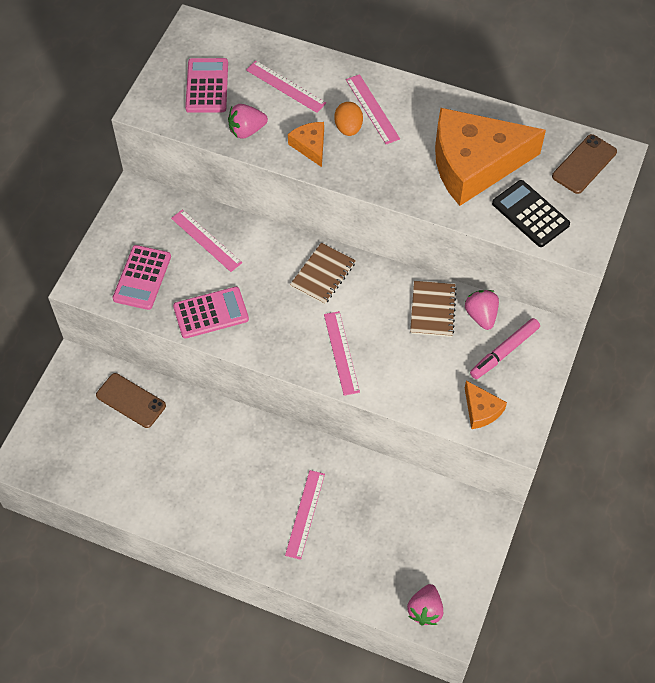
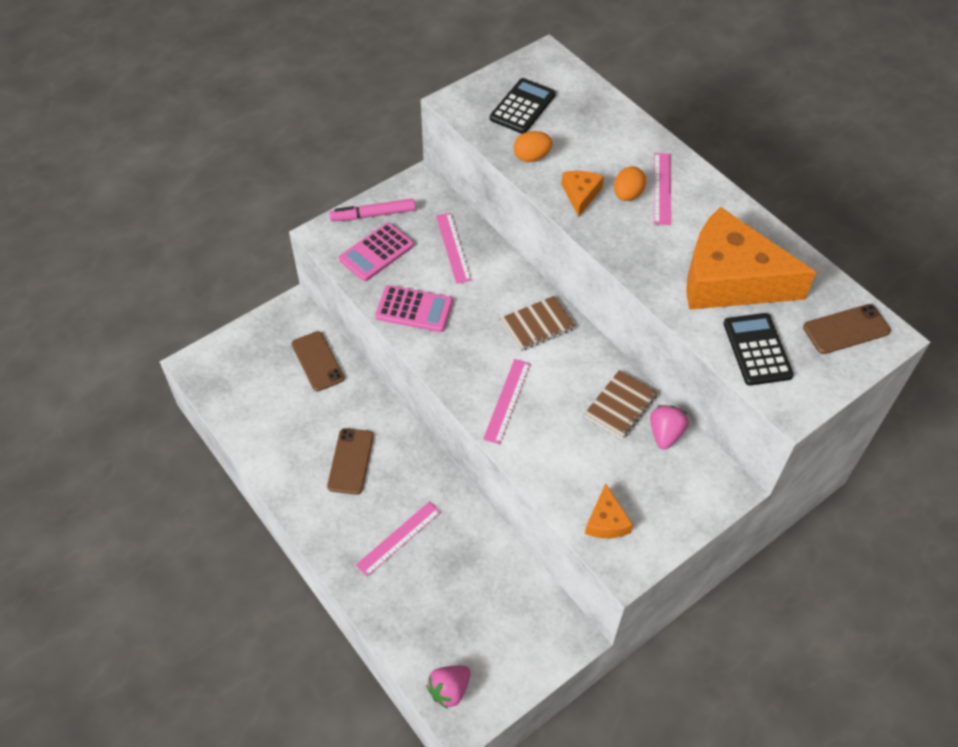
camera: 30 degrees right, 5 degrees down
(207, 86) = (522, 107): pink calculator -> black calculator
(221, 472) = (350, 461): none -> brown phone
(246, 130) = (531, 157): pink strawberry -> orange egg
(285, 86) = (593, 136): pink ruler -> none
(504, 352) = (666, 478): pink marker -> pink marker (373, 215)

